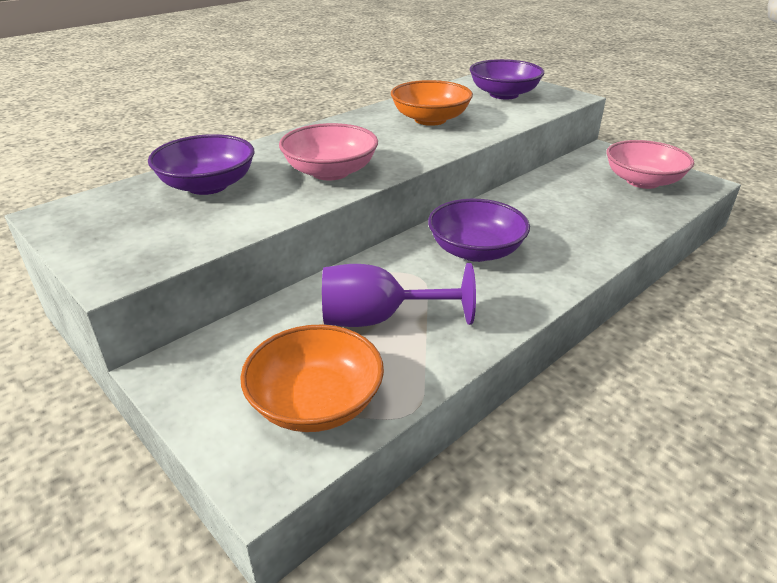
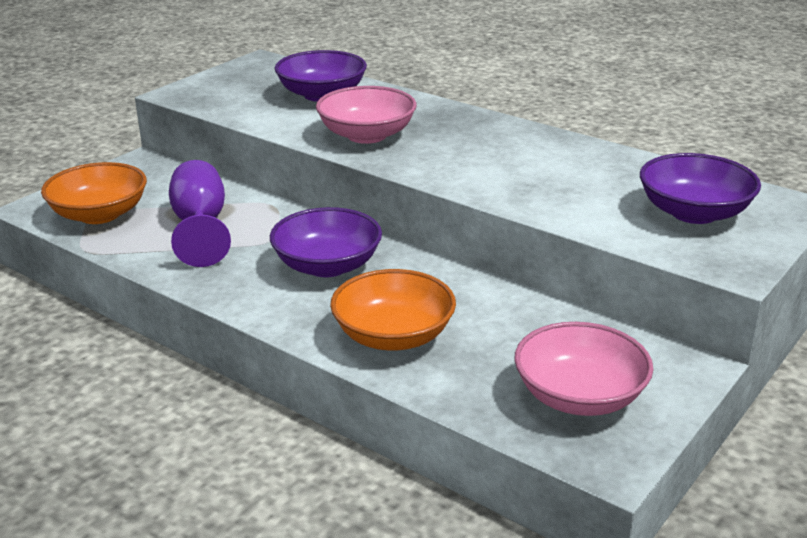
camera: 80 degrees right, 5 degrees down
(430, 119) = (547, 170): orange bowl -> orange bowl (393, 336)

